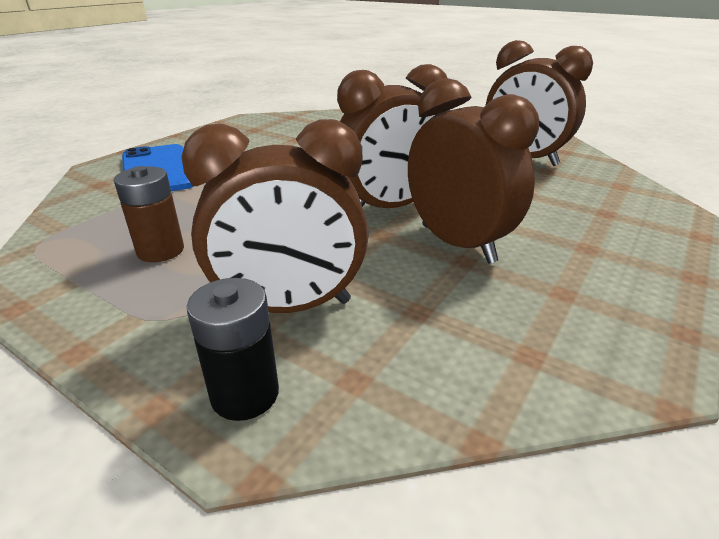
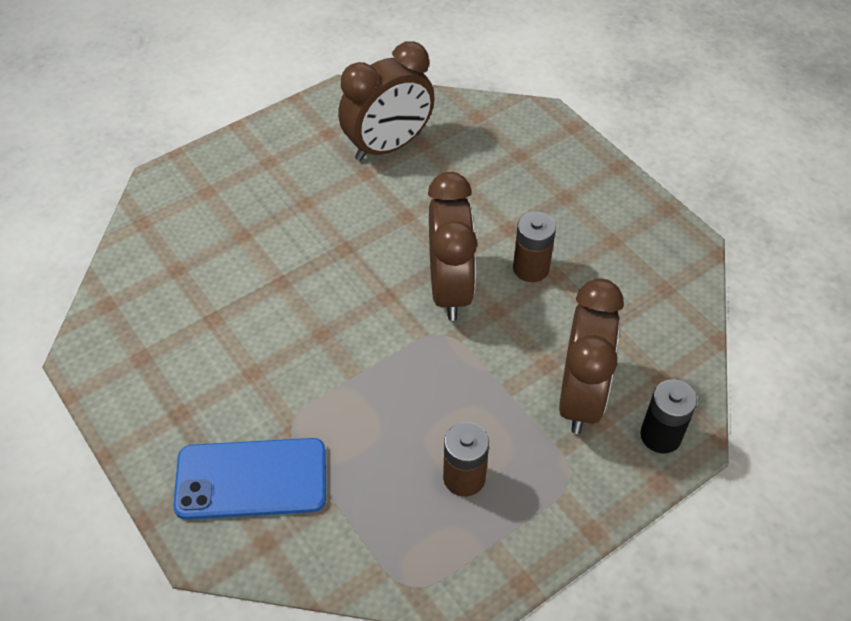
camera: 70 degrees left, 20 degrees up
(457, 243) = (531, 268): brown clock -> brown battery

